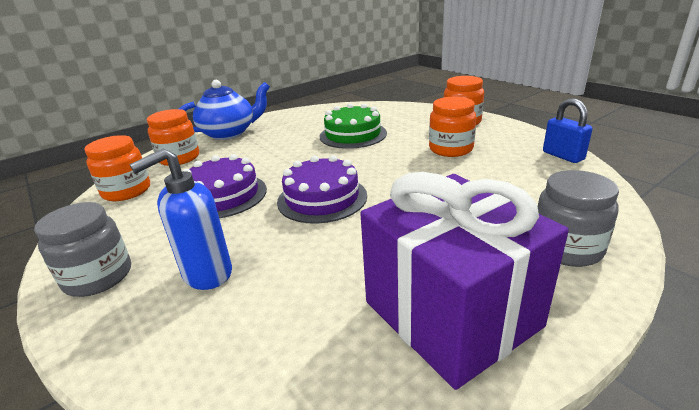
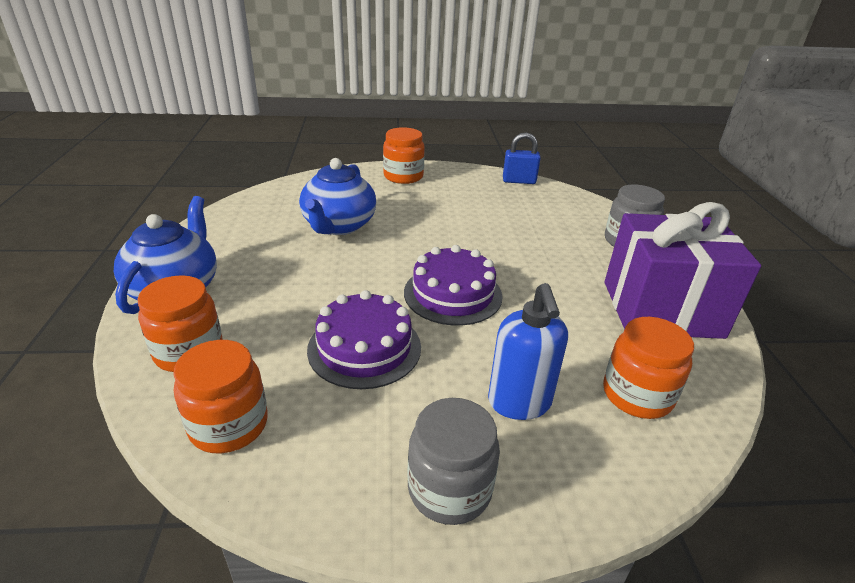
camera: 60 degrees left, 5 degrees up
(353, 135) = (338, 226): green cake -> blue teapot
(450, 149) = (447, 205): orange jar -> orange jar (637, 395)

